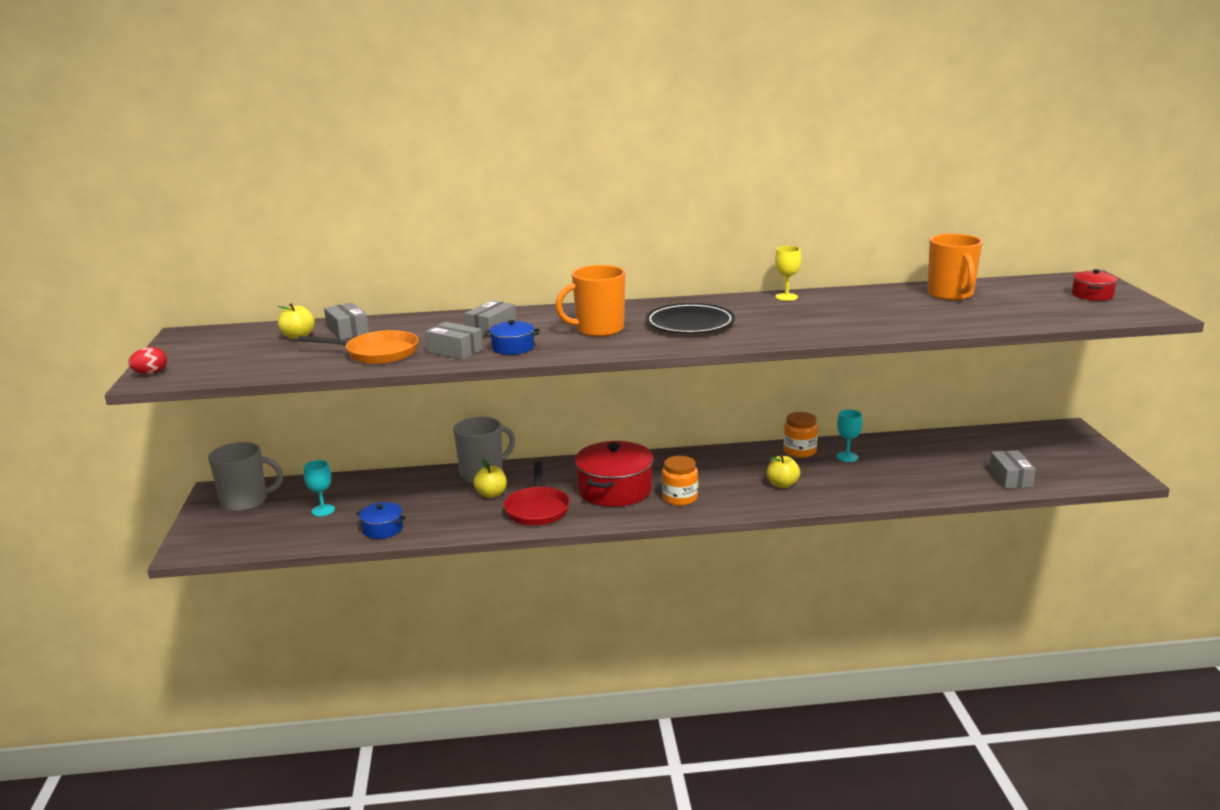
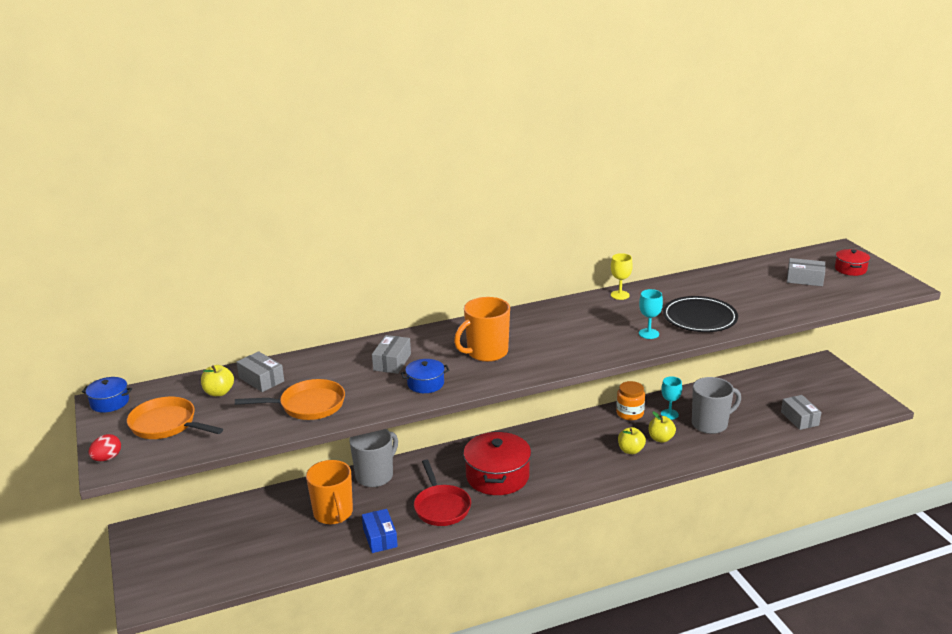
camera: 15 degrees left, 5 degrees up
(228, 355) = (167, 425): none -> orange pan
(246, 502) = (170, 540): grey mug -> grey mug (710, 424)
(323, 510) = (250, 538): turquoise goblet -> turquoise goblet (648, 333)
(382, 529) = (315, 550): blue pot -> blue pot (110, 402)
(455, 351) = (376, 394): grey box -> grey box (804, 279)
(455, 527) = (380, 537): none -> blue box
(491, 494) = (393, 497): yellow apple -> yellow apple (661, 438)
(680, 498) = (555, 477): orange jar -> none
(690, 324) = (559, 337): black plate -> black plate (699, 318)
(951, 295) = (746, 279): orange mug -> orange mug (333, 514)

